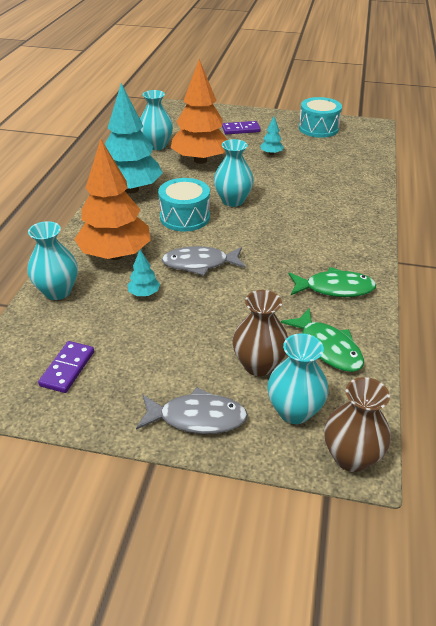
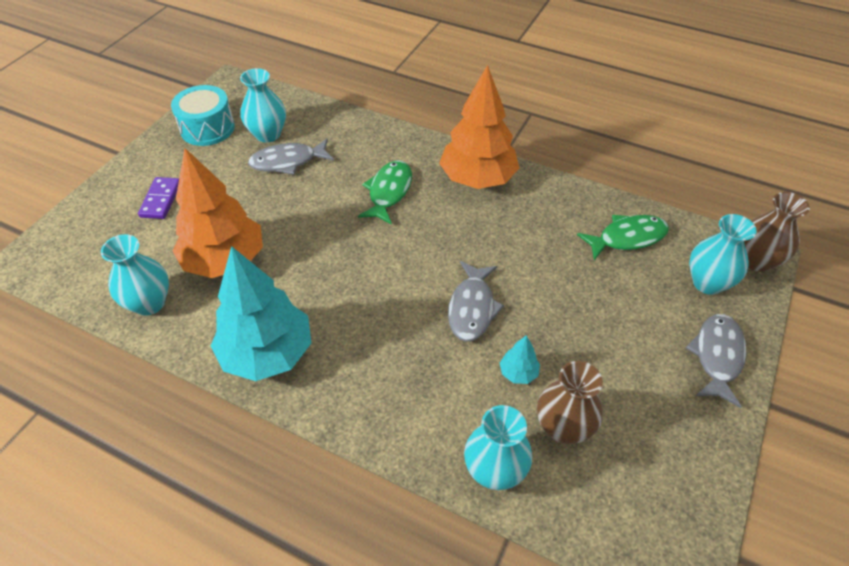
camera: 75 degrees left, 10 degrees up
(67, 368) = (643, 468): purple domino -> none
(115, 255) = (429, 393): orange tree -> orange tree (477, 179)
(185, 217) = (366, 304): turquoise drum -> none
(233, 201) = (346, 249): turquoise vase -> turquoise vase (268, 134)
(258, 365) = (647, 294): brown vase -> brown vase (563, 428)
(271, 153) = (247, 186): turquoise tree -> none
(306, 162) = (287, 162): none -> grey fish
(335, 288) = (541, 208): green fish -> green fish (389, 192)

